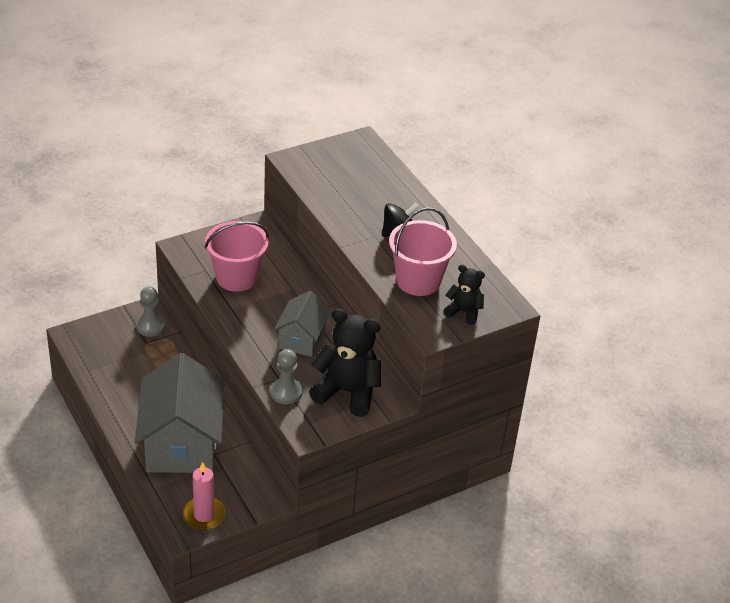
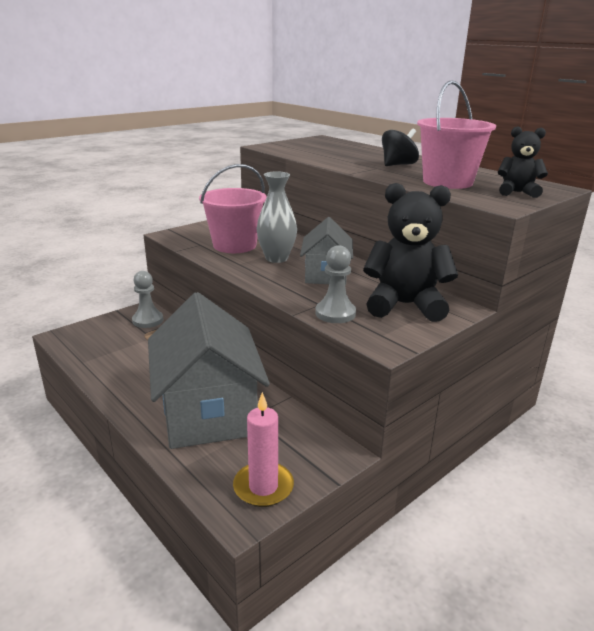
camera: 10 degrees left, 15 degrees down
(268, 306) = (276, 258): none -> grey vase

